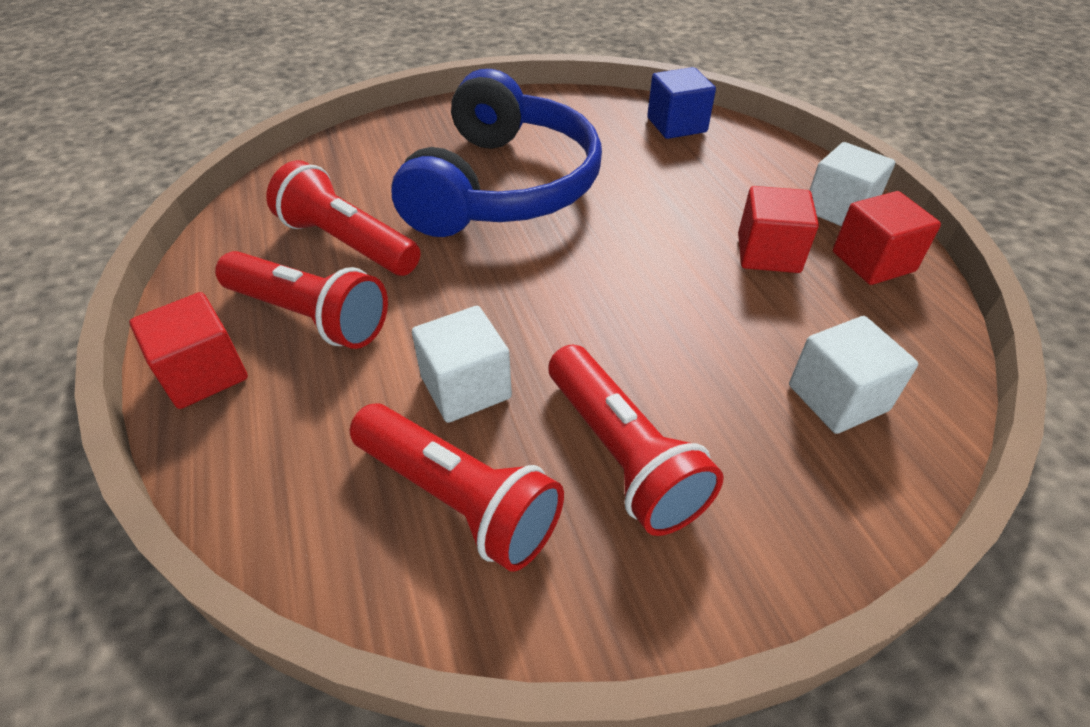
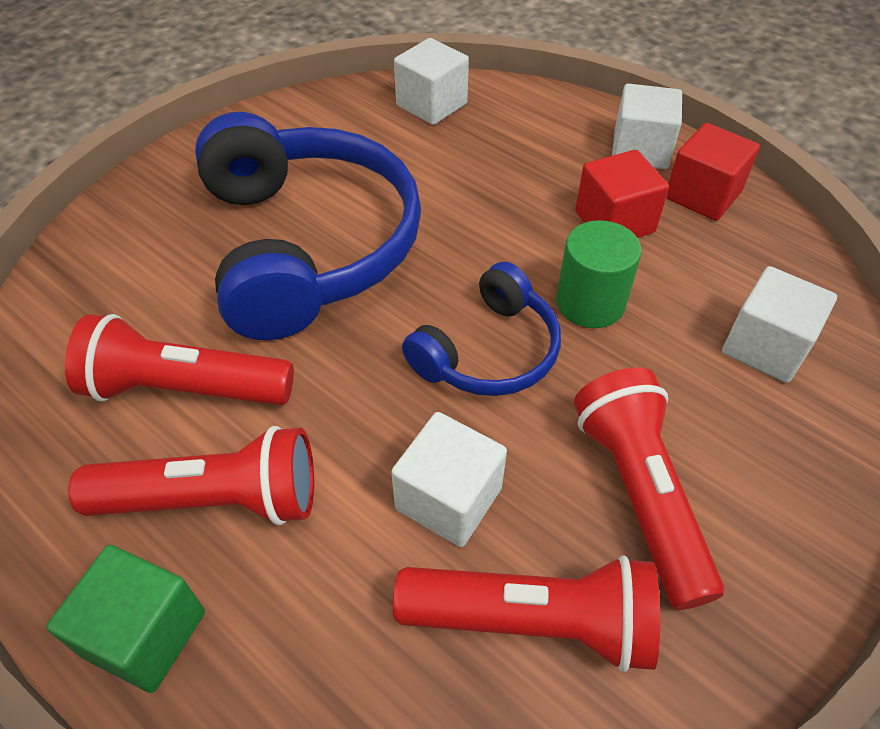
camera: 30 degrees left, 5 degrees up
(204, 374) = (145, 633): red cube -> green cube
(580, 304) = (488, 351): none -> blue headphones
(622, 455) = (640, 494): red flashlight -> red flashlight turned 135 degrees counterclockwise
(676, 125) = (431, 105): blue cube -> white cube
(696, 303) = (590, 303): none -> green cylinder

